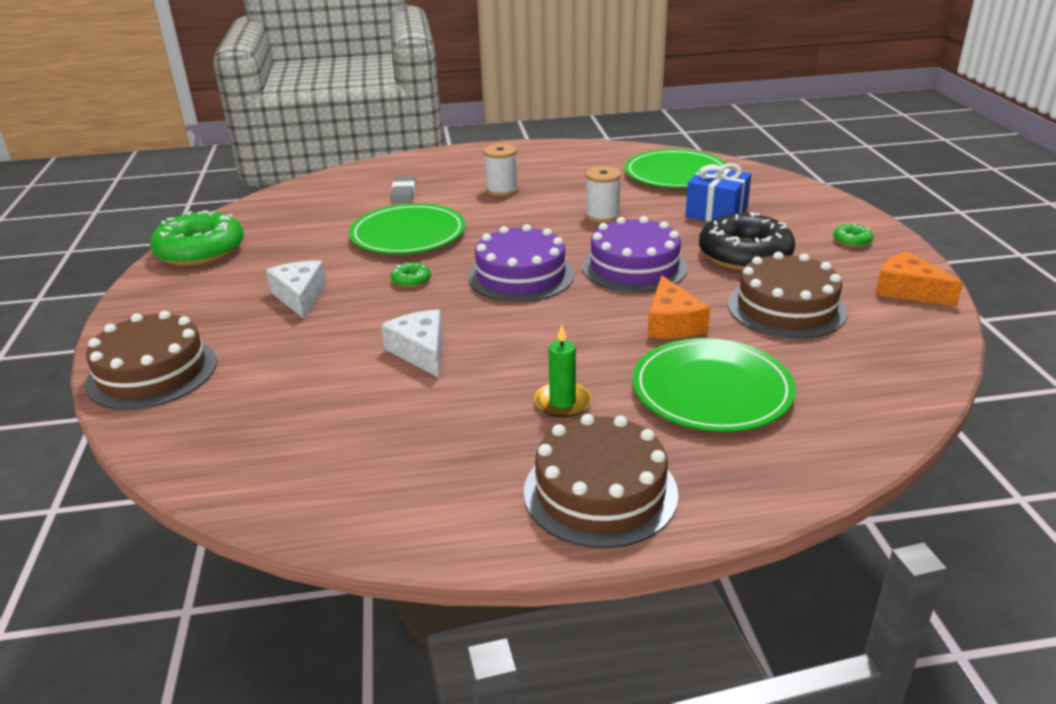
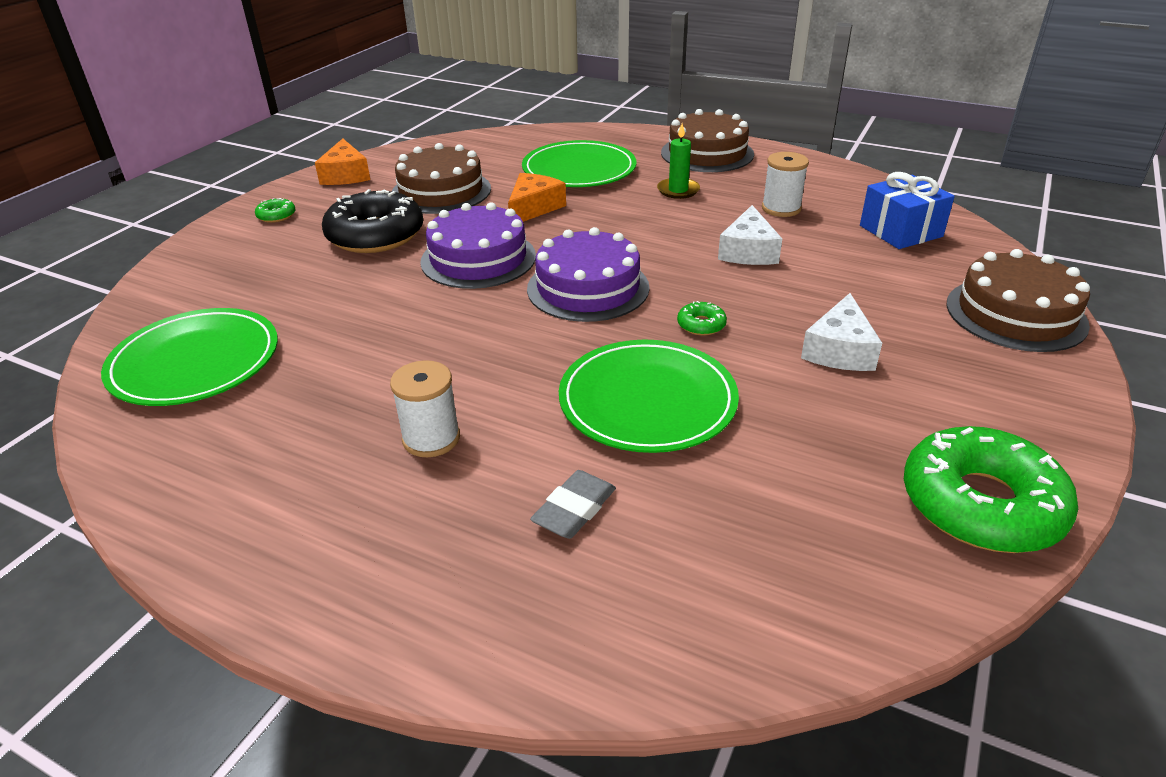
camera: 145 degrees left, 5 degrees up
(602, 216) = (398, 329): white spool -> white spool (781, 208)
(716, 212) = (293, 285): blue gift -> blue gift (900, 231)

